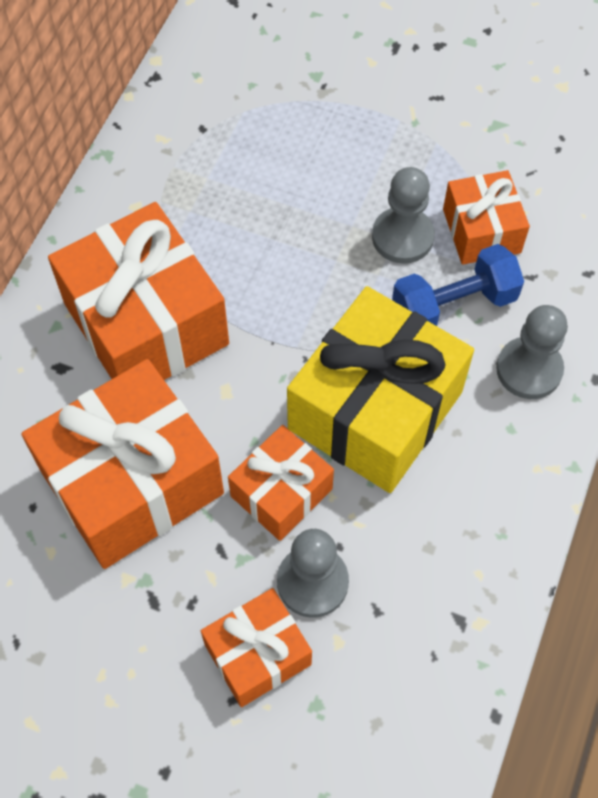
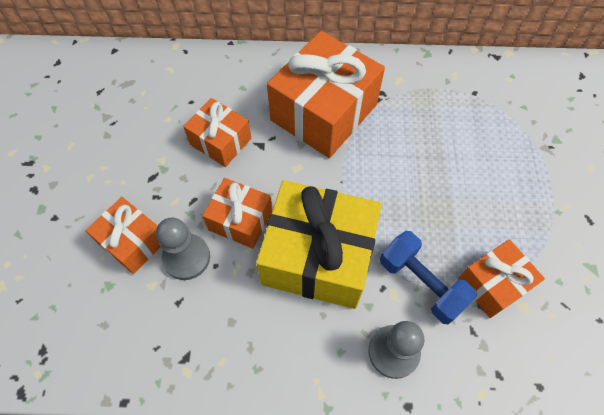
camera: 70 degrees right, 0 degrees up
(132, 482) = (220, 141): orange gift -> orange gift, size x0.55
(402, 237) = (459, 233): grey pawn -> none

